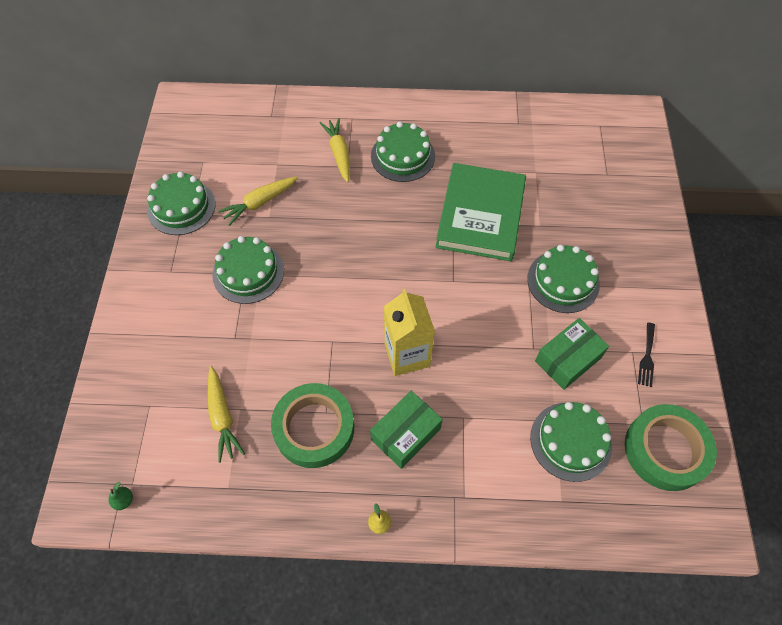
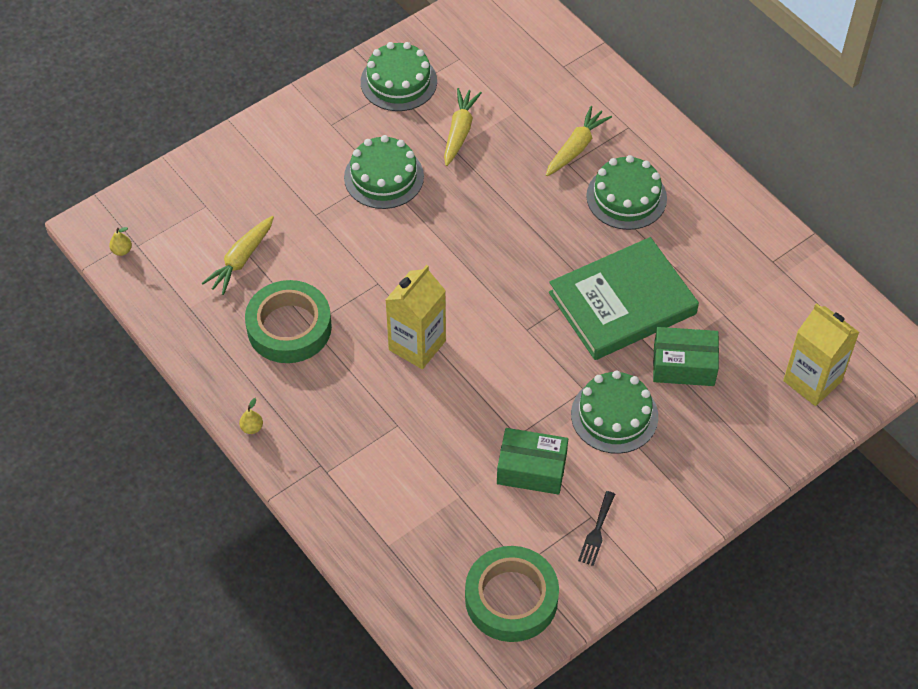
camera: 50 degrees right, 5 degrees down
(124, 500) = (122, 250): green pear -> yellow pear
(259, 203) = (459, 131): yellow carrot -> yellow carrot turned 90 degrees clockwise
(405, 434) = (343, 394): green box -> green box (684, 365)
(570, 441) = (450, 519): green cake -> none
(620, 165) = (812, 381): none -> yellow carton
(647, 357) = (596, 531): black fork -> black fork turned 45 degrees counterclockwise

